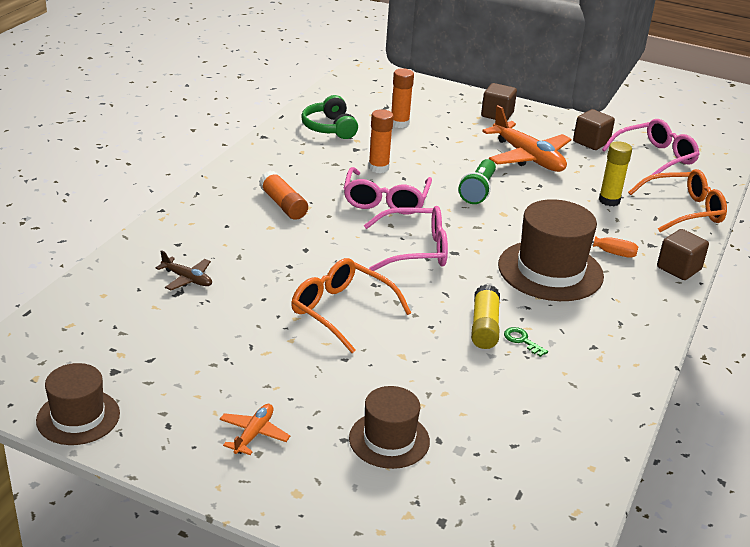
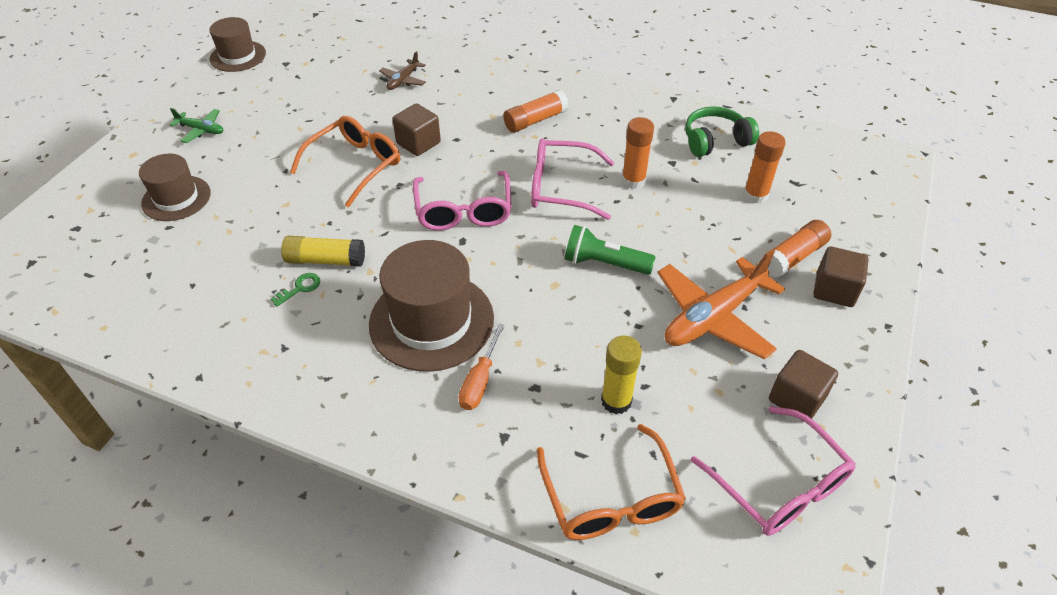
camera: 90 degrees right, 15 degrees up
(254, 434) = (201, 130): orange plane -> green plane
(466, 122) = (793, 257): none -> orange glue stick
(678, 268) = (446, 461): brown cube -> brown cube (418, 143)

